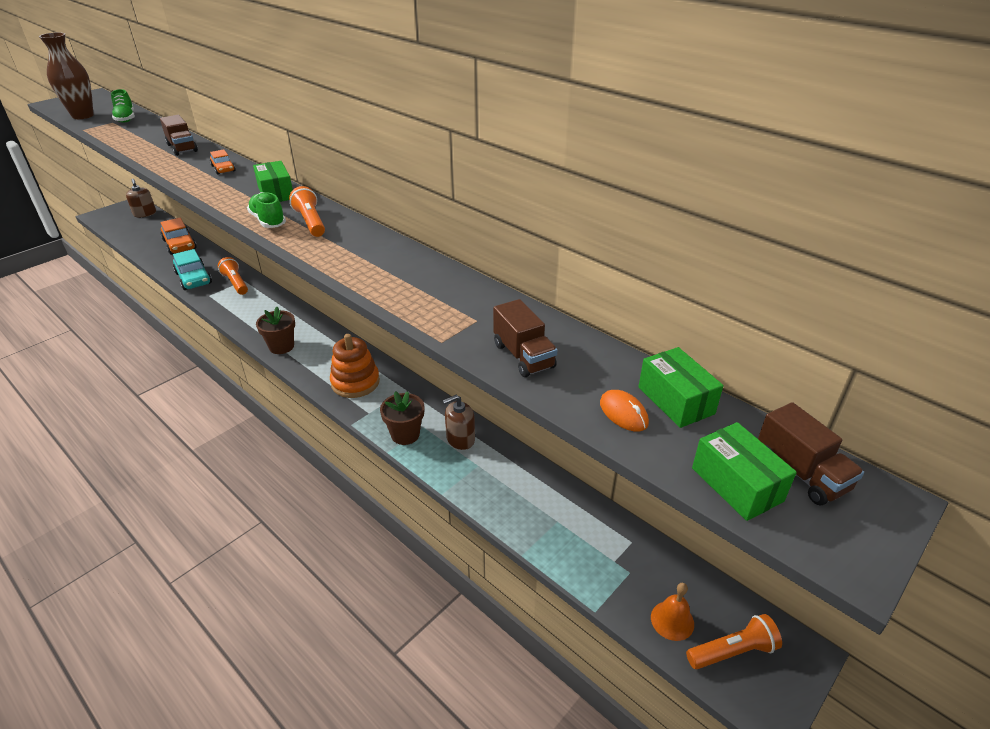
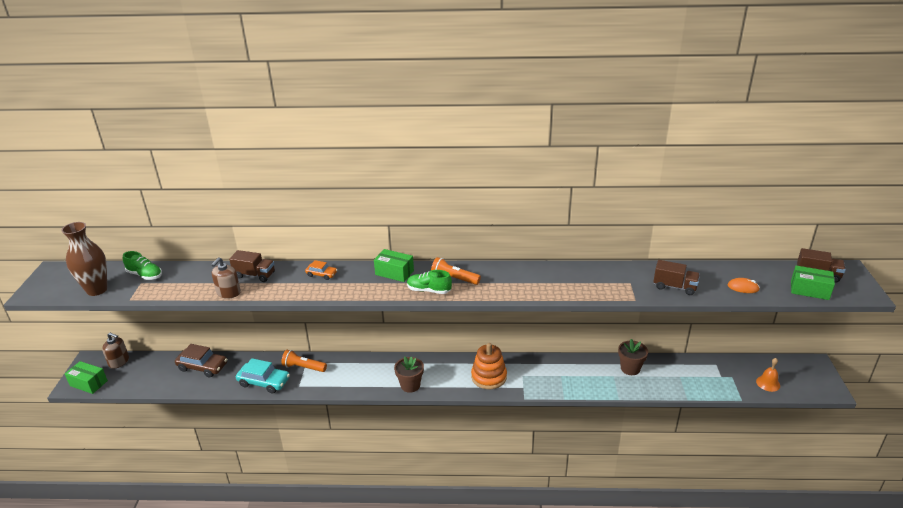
camera: 40 degrees left, 5 degrees down
(180, 244) = (202, 367): orange car -> brown car
(405, 434) = (558, 385): brown flower pot -> brown flower pot (630, 368)
(460, 439) = (586, 369): brown soap dispenser -> brown soap dispenser (228, 293)
(675, 400) = (749, 272): green box -> green box (88, 383)
(732, 651) = (798, 379): orange flashlight -> none

